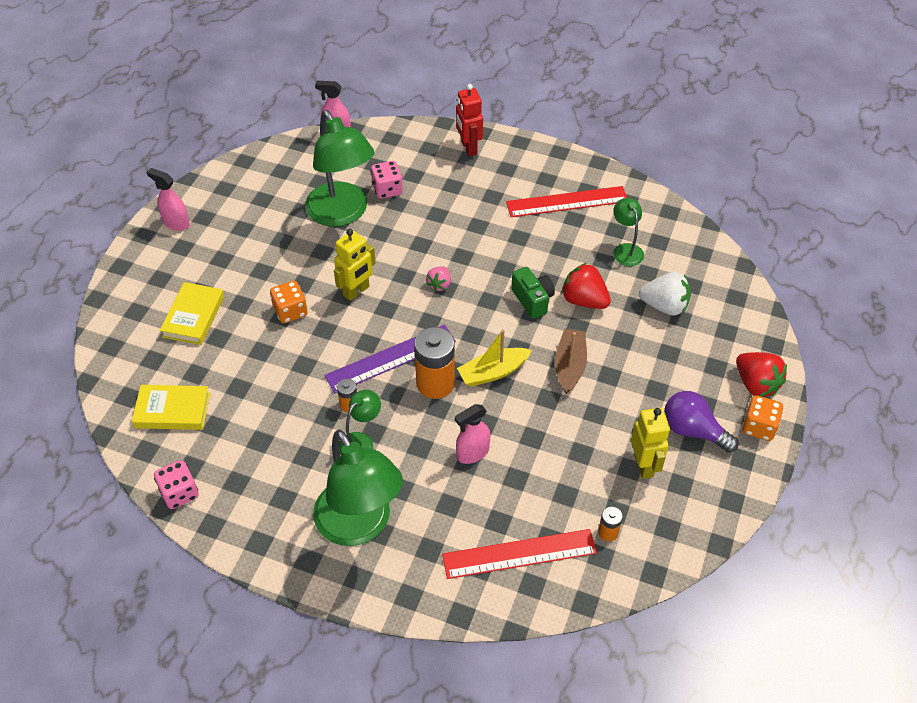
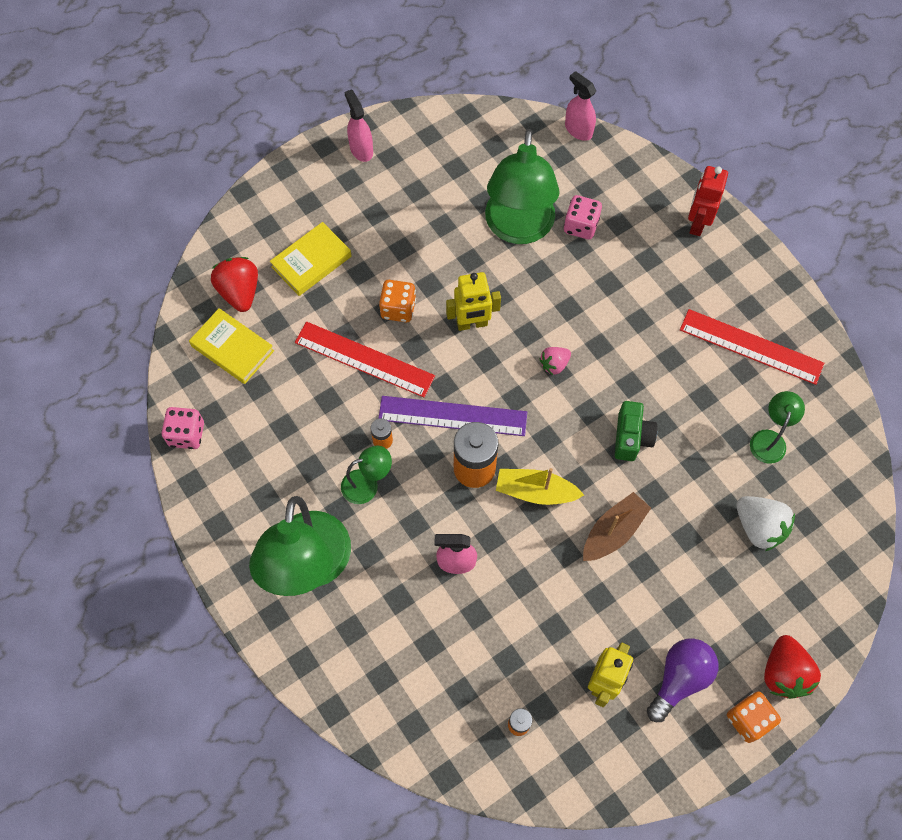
camera: 35 degrees right, 15 degrees up
(519, 553) = (424, 689): red ruler -> red ruler (364, 359)
(584, 300) = (682, 469): red strawberry -> red strawberry (240, 292)
(693, 430) = (679, 679): purple light bulb -> purple light bulb turned 60 degrees clockwise

